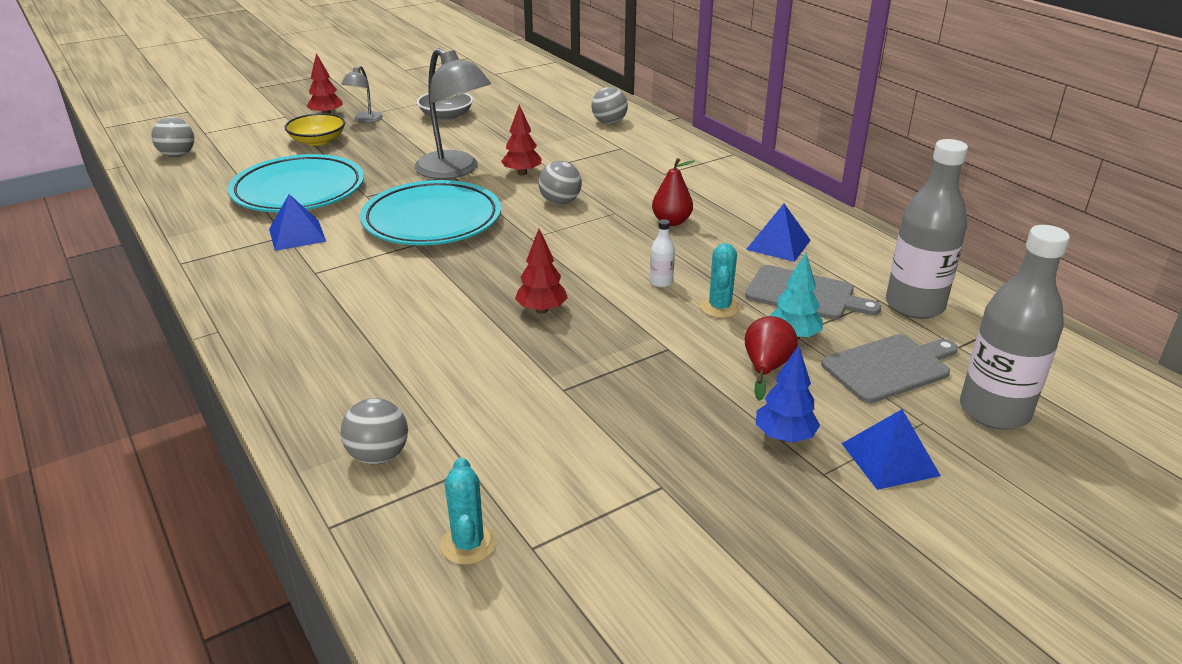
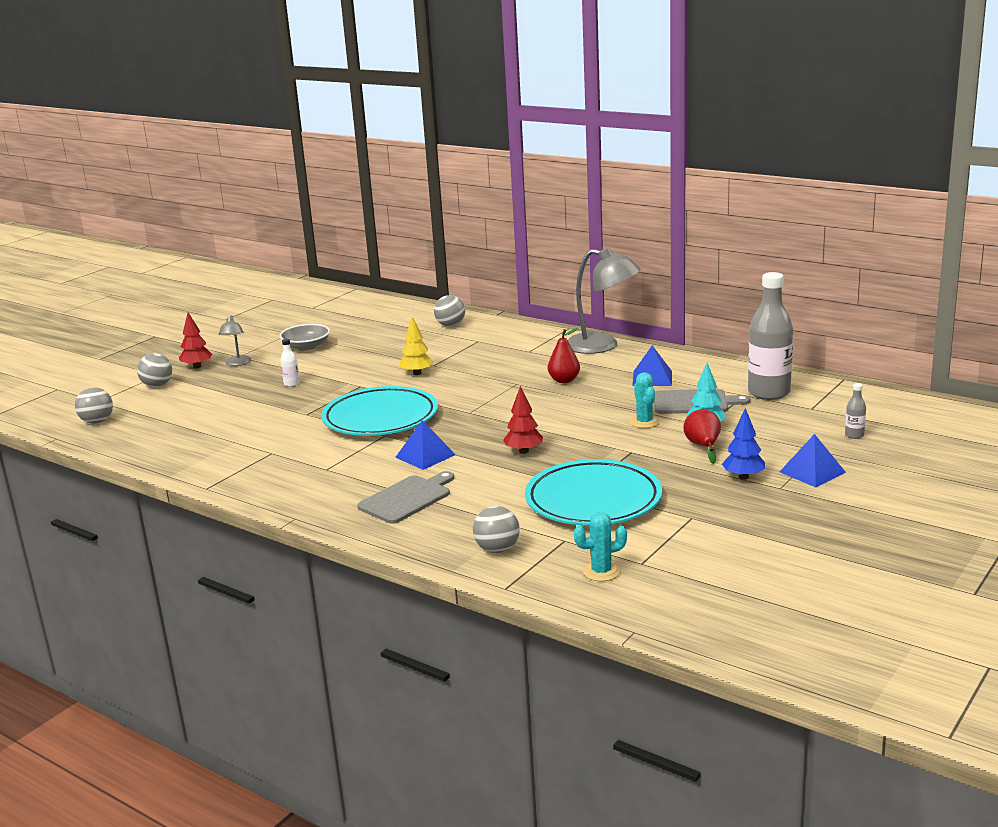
camera: 20 degrees left, 10 degrees down
(297, 235) = (281, 450): blue pyramid -> blue pyramid (425, 456)
(298, 191) = (244, 423): turquoise plate -> turquoise plate (593, 500)
(317, 141) = (213, 386): yellow bowl -> none
(455, 170) = (360, 383): grey lamp -> grey lamp (602, 346)
(468, 544) = (601, 572): turquoise cactus -> turquoise cactus turned 75 degrees counterclockwise
(522, 173) = (417, 373): red tree -> yellow tree
(560, 202) = (468, 386): grey ball -> grey ball (157, 385)
(661, 282) = (591, 417): white bottle -> white bottle (291, 384)
(889, 367) = (778, 428): grey cutting board -> grey cutting board (407, 498)
(994, 411) = (854, 435): grey bottle -> grey bottle, size x0.41

